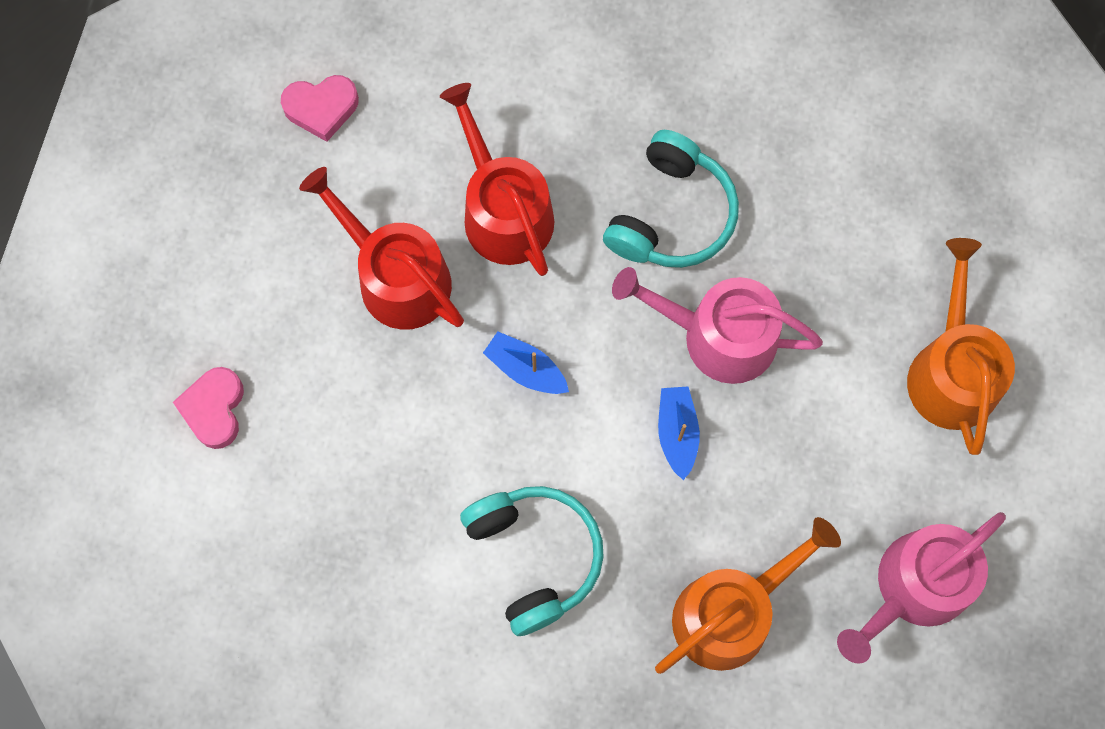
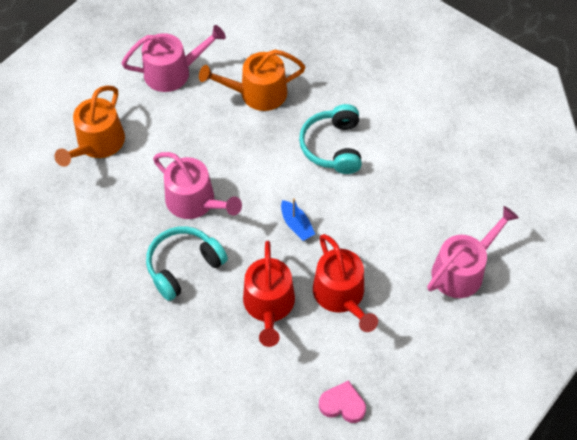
camera: 155 degrees left, 15 degrees down
(214, 409) = (462, 270): pink heart -> pink watering can
(677, 433) = (239, 169): blue boat -> none

